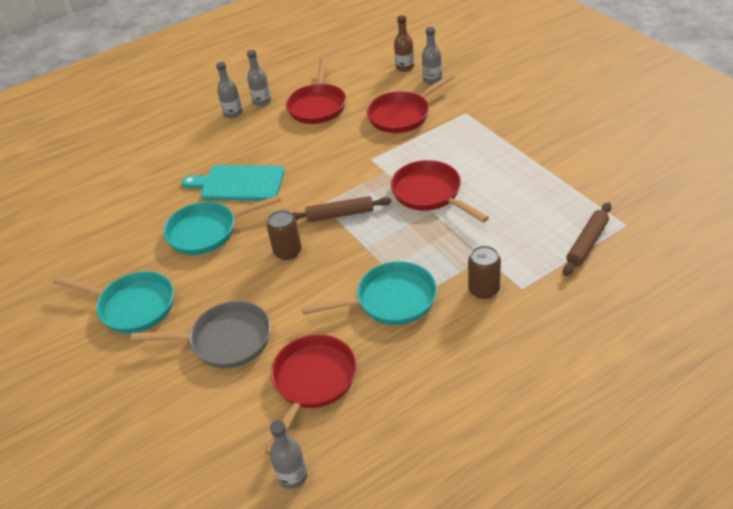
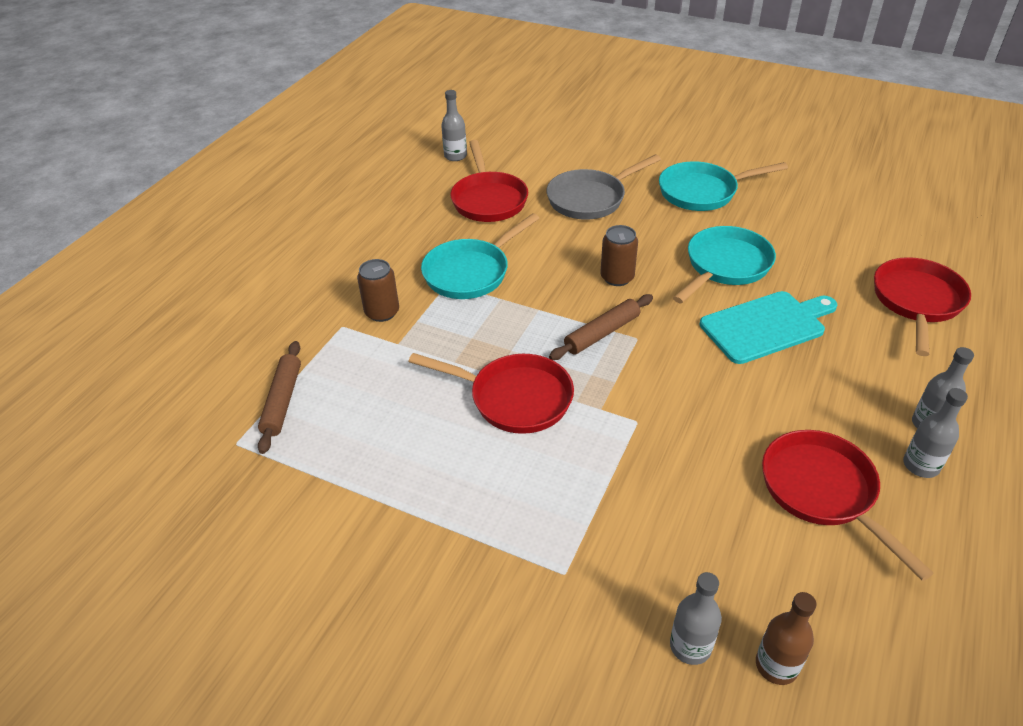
camera: 145 degrees right, 0 degrees up
(402, 115) = (666, 525): red pan -> red pan (916, 302)

